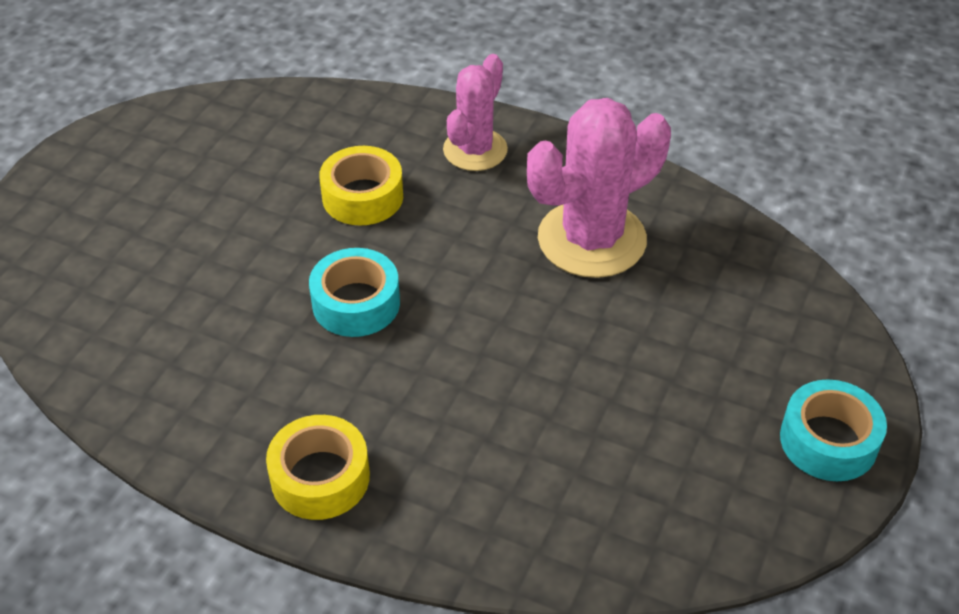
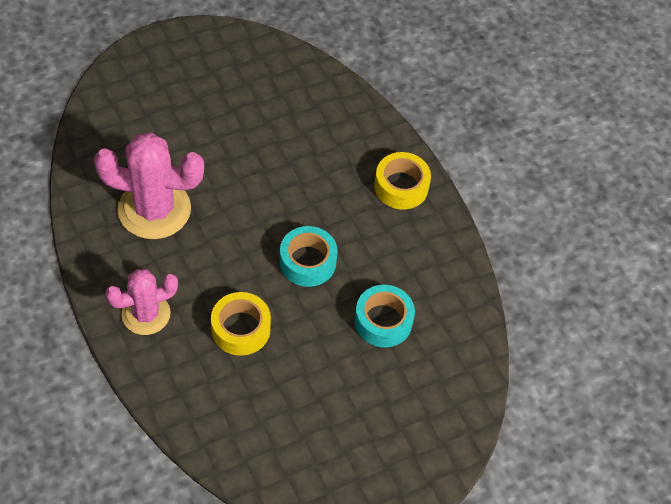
camera: 145 degrees left, 10 degrees up
(828, 441) = (178, 50): turquoise tape -> turquoise tape (383, 321)

